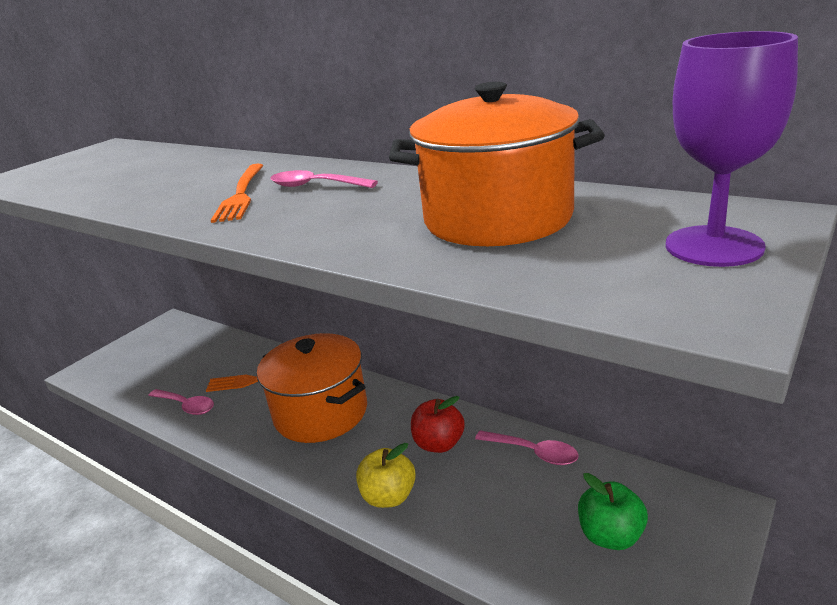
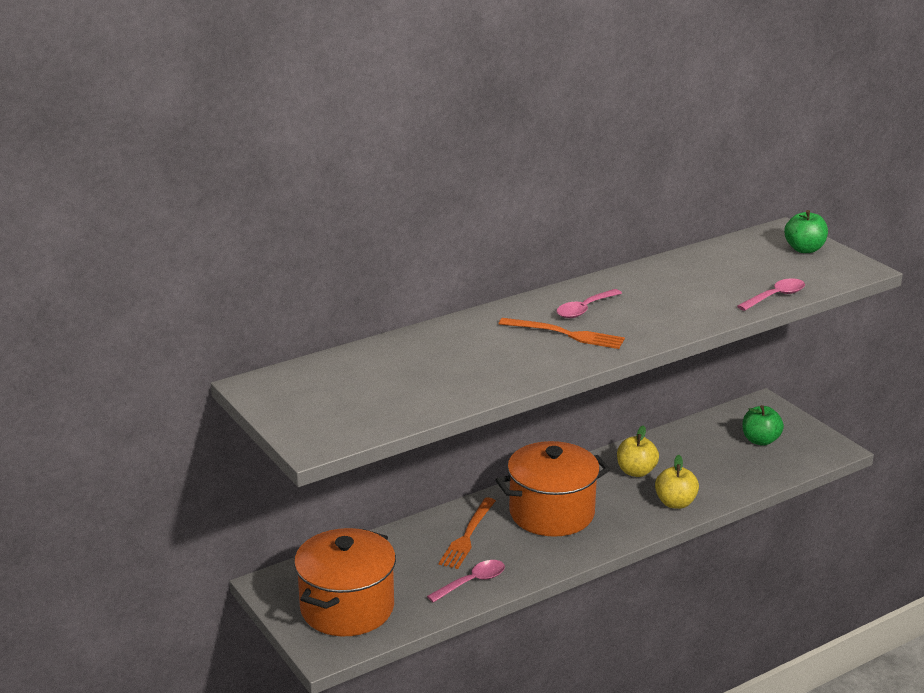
camera: 70 degrees left, 0 degrees up
(439, 444) = (636, 471): red apple -> yellow apple
(497, 219) = (719, 276): orange pot -> orange pot (347, 608)
(533, 452) = (674, 441): pink spoon -> pink spoon (775, 296)
(713, 246) = (804, 249): purple goblet -> green apple

